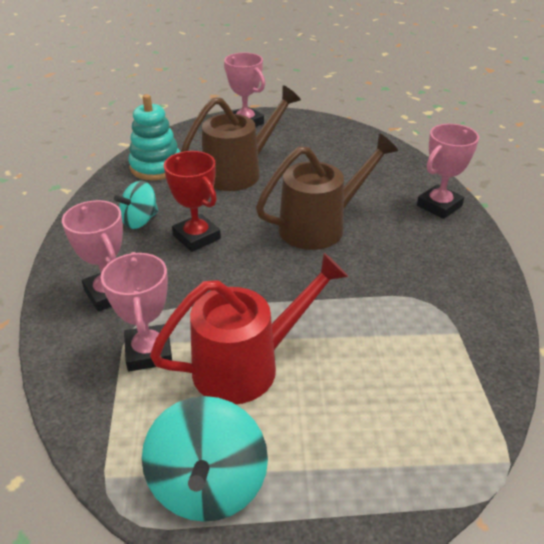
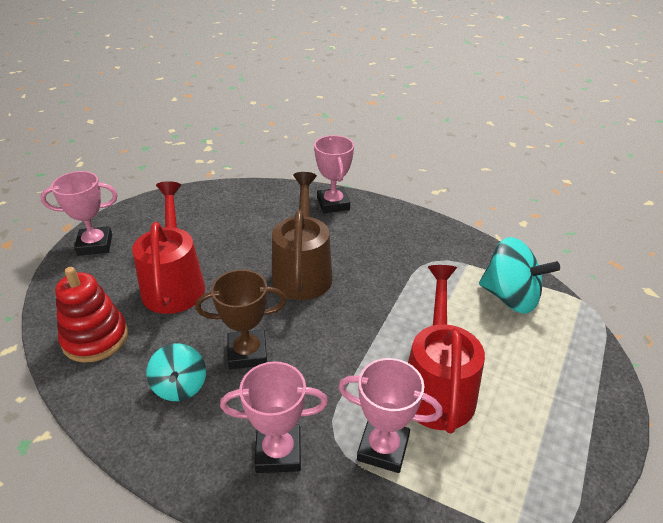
camera: 60 degrees left, 0 degrees up
(156, 167) = (95, 338): turquoise stacking toy -> red stacking toy
(196, 237) = (247, 353): red trophy -> brown trophy
(208, 485) = (548, 461): turquoise spinning top -> turquoise spinning top (510, 297)
(239, 172) = (174, 283): brown watering can -> red watering can

